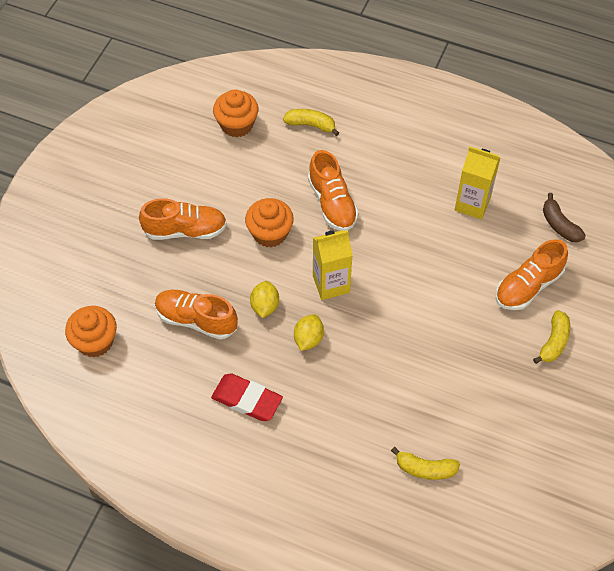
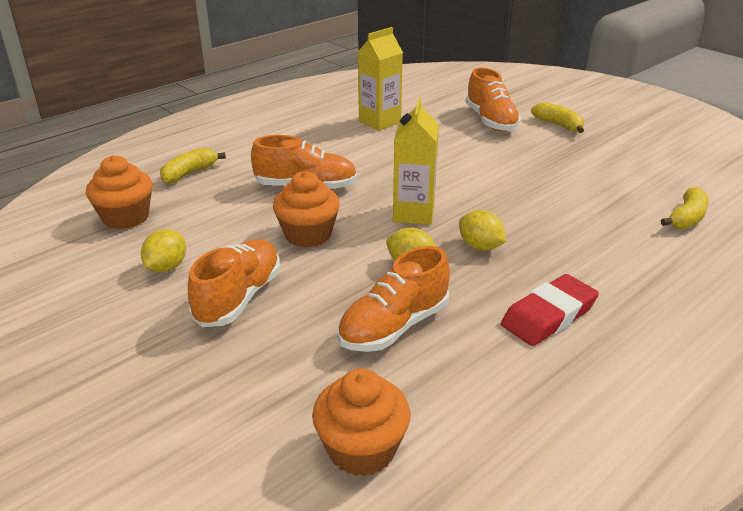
camera: 65 degrees left, 25 degrees down
(196, 178) = (166, 267): none -> yellow lemon
(559, 225) = (436, 95): brown banana -> none

